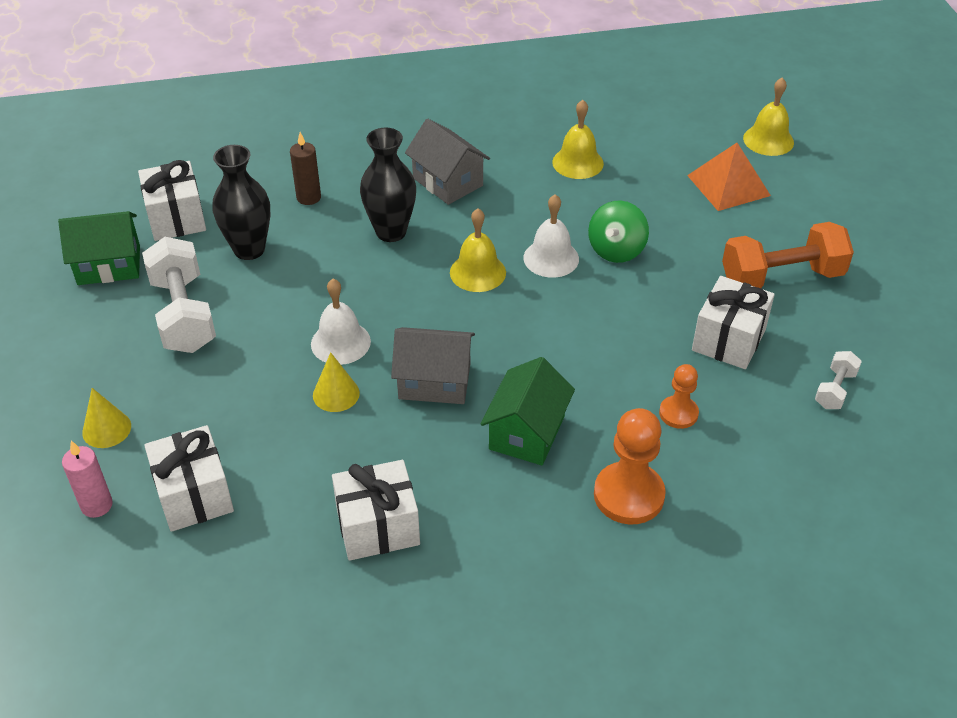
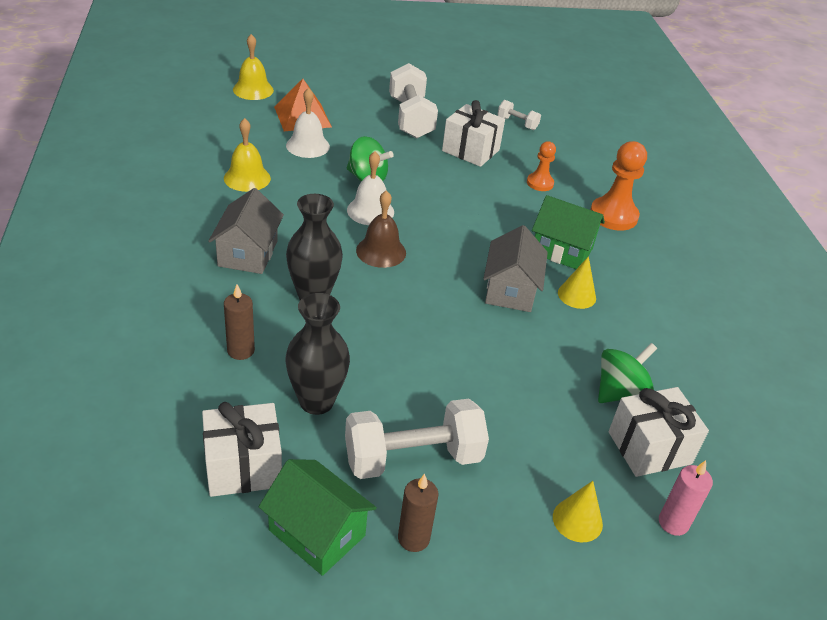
camera: 90 degrees left, 5 degrees down
(98, 320) = (413, 538): none -> brown candle
(109, 265) = (317, 533): green house -> green house turned 45 degrees counterclockwise
(276, 475) = (619, 391): none -> green spinning top
(336, 394) = (525, 349): yellow cone -> yellow cone (576, 295)
(340, 342) = (462, 341): white bell -> white bell (307, 146)
(378, 527) = (661, 335): white gift -> none
(448, 182) = (248, 253): grey house -> grey house turned 45 degrees counterclockwise
(477, 272) = (381, 251): yellow bell -> brown bell
(781, 277) = (410, 118): orange dumbbell -> white dumbbell

